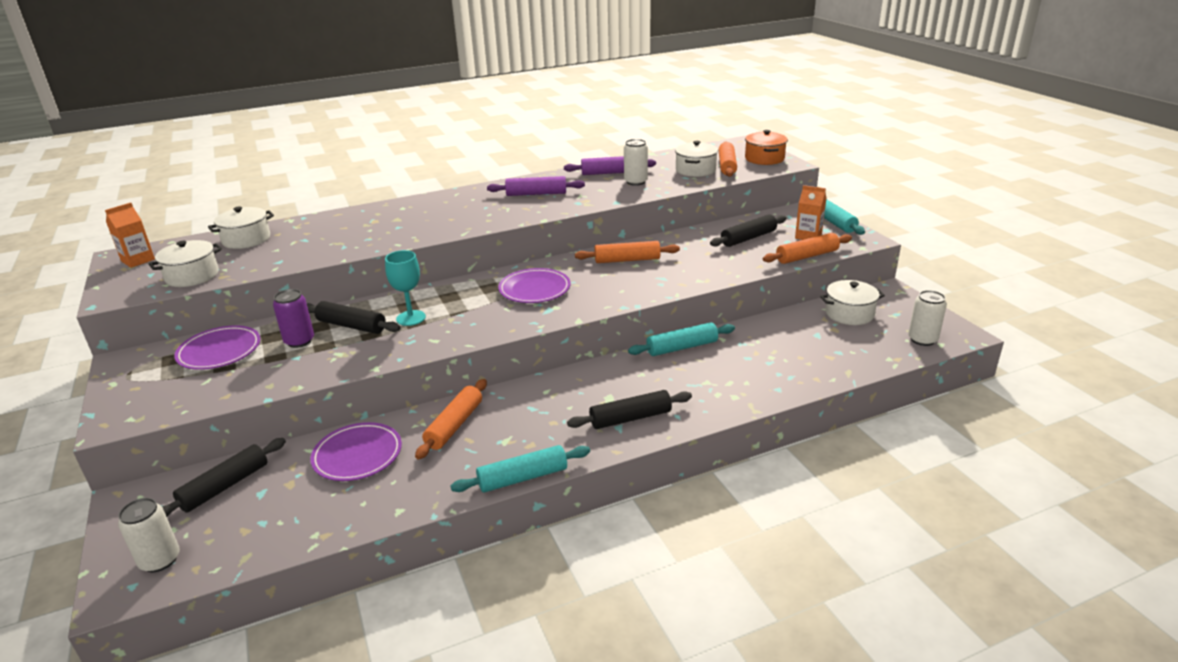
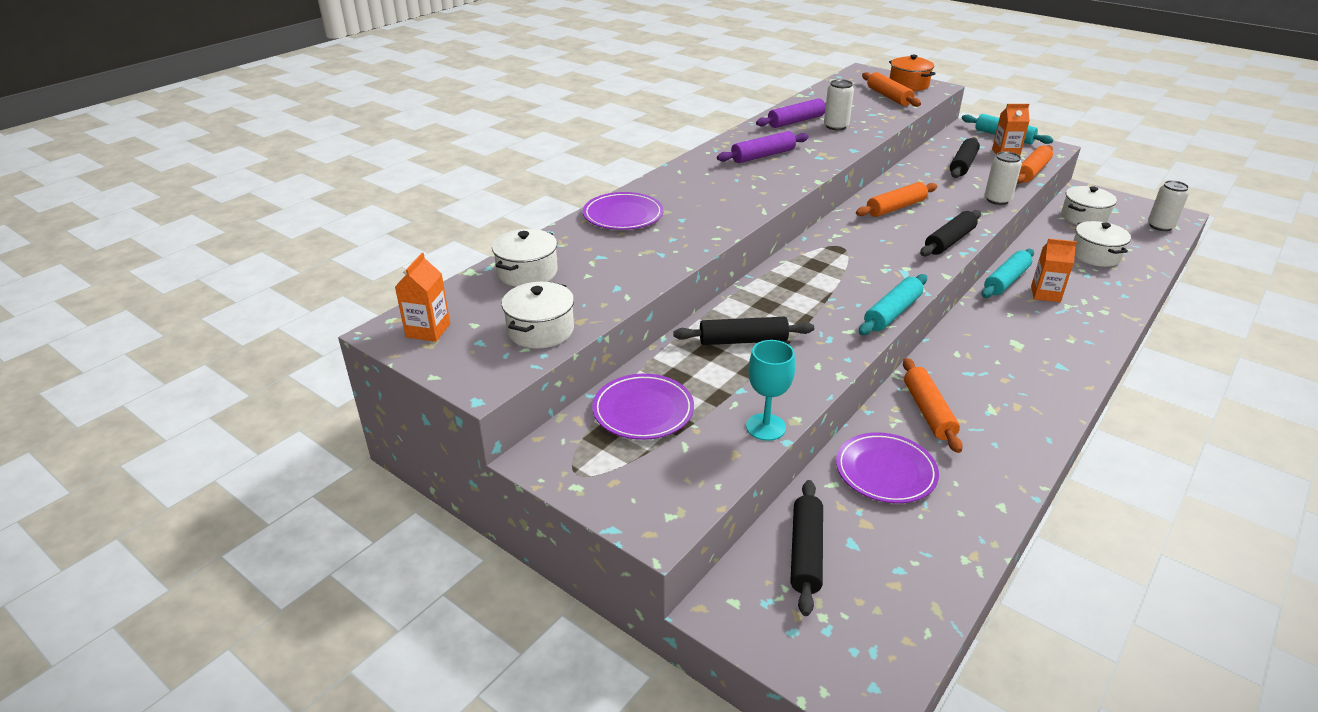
camera: 30 degrees left, 5 degrees up
(160, 560) = (860, 650): white can -> white can (997, 200)
(299, 341) = (714, 372): purple can -> none
(411, 318) = (790, 315): turquoise goblet -> turquoise goblet (765, 427)
(523, 477) = (1054, 436): turquoise rolling pin -> turquoise rolling pin (892, 313)
(534, 289) = (860, 256): purple plate -> purple plate (623, 215)
(630, 418) = (1058, 355): black rolling pin -> black rolling pin (949, 241)
(695, 170) = (869, 105): white pot -> white pot (1095, 255)
(700, 367) = (1045, 294): none -> orange carton

